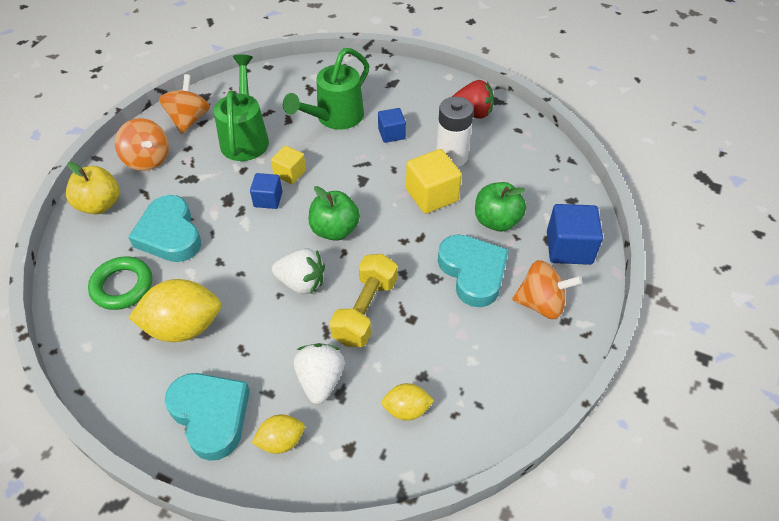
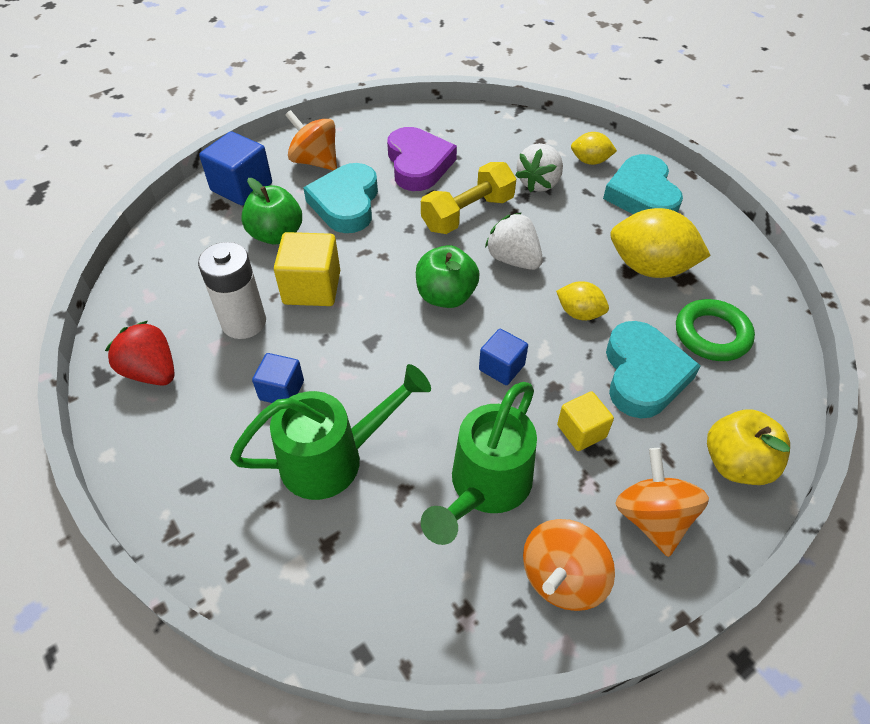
camera: 150 degrees left, 0 degrees up
(290, 173) = (454, 392): yellow cube -> yellow cube (581, 431)
(406, 409) = (483, 144): yellow lemon -> yellow lemon (579, 313)
(449, 347) = (418, 164): none -> purple heart

